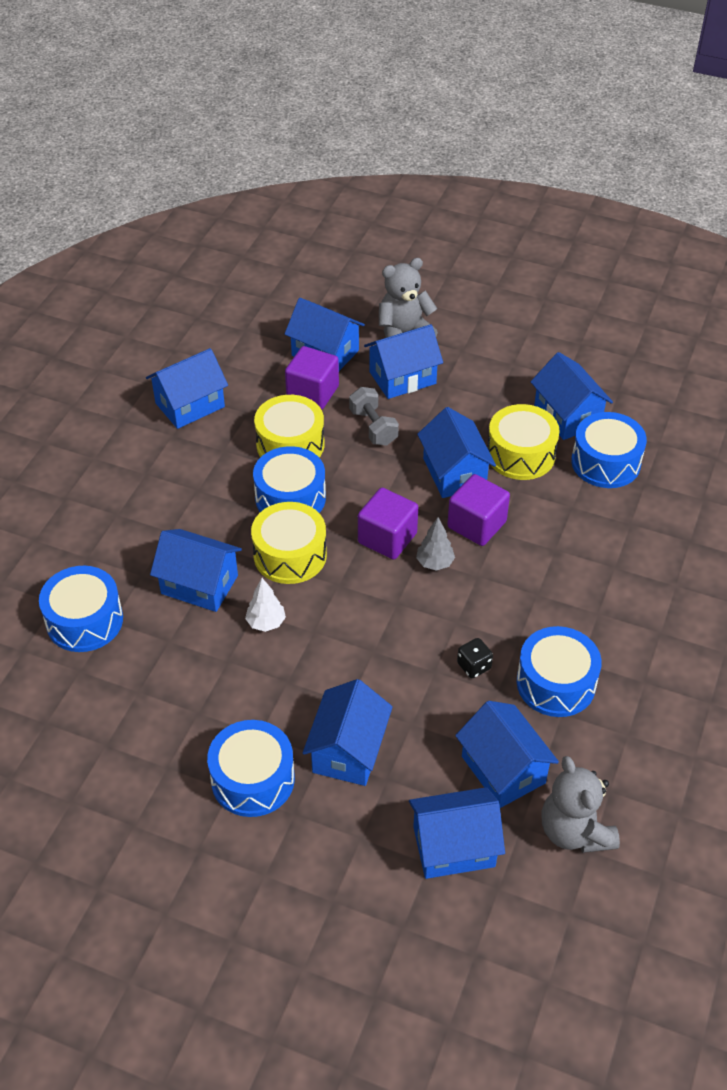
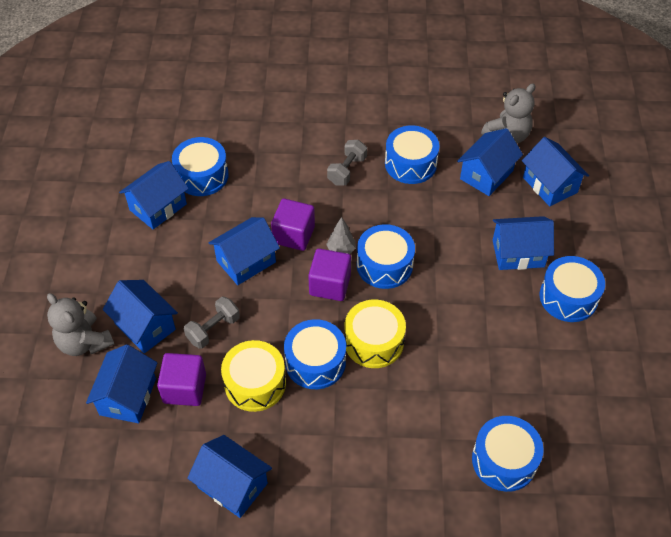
camera: 110 degrees left, 5 degrees up
(199, 584) = (430, 392): blue house -> none
(266, 623) = (443, 335): white tree -> none
(393, 598) = (384, 265): none -> blue drum
(474, 666) = (419, 206): black dice -> none
(520, 454) = (211, 226): yellow drum -> none
(567, 607) = (347, 170): none -> grey dumbbell

